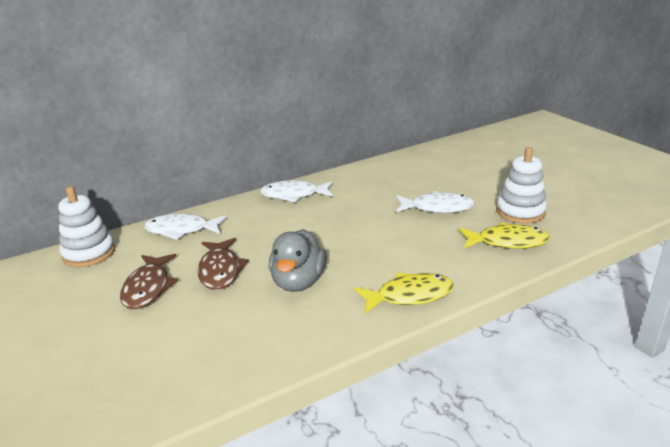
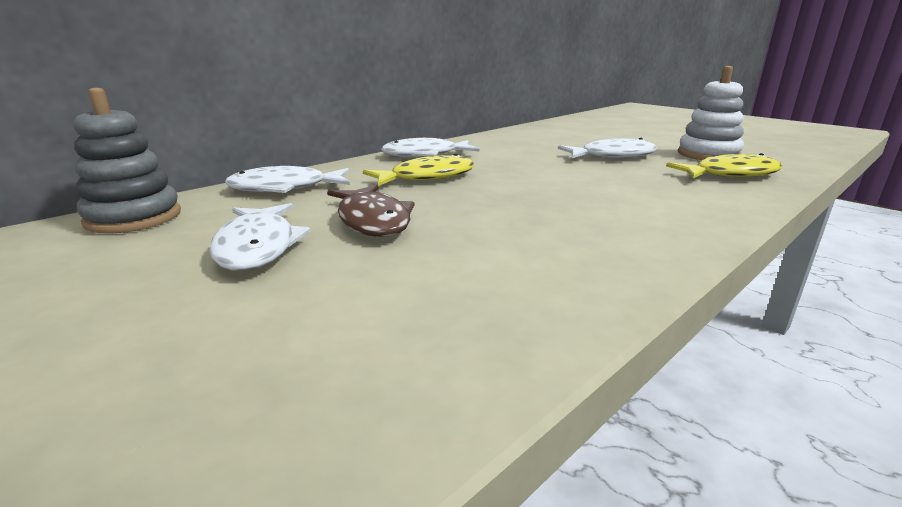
camera: 15 degrees left, 5 degrees down
(89, 253) = (134, 218): white stacking toy -> grey stacking toy
(148, 288) = (258, 247): brown fish -> white fish
(298, 282) = (505, 223): grey duck -> none
(409, 296) = (680, 224): yellow fish -> yellow fish (427, 177)

